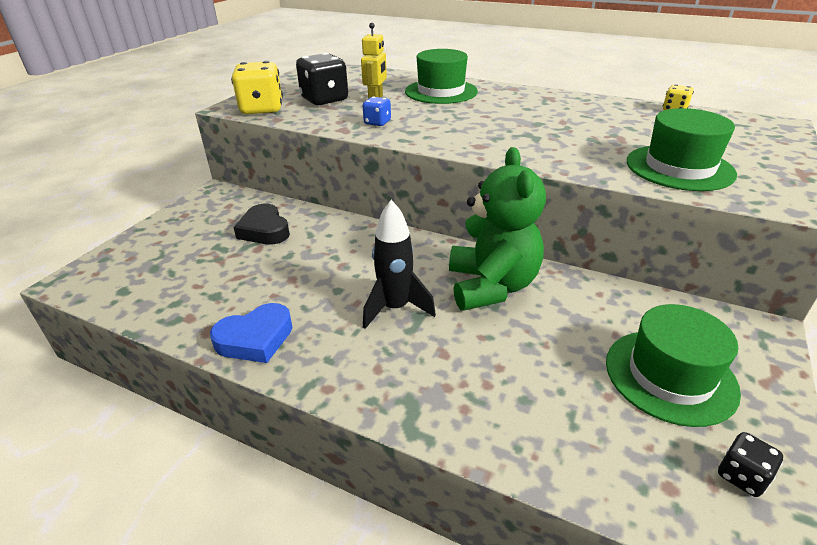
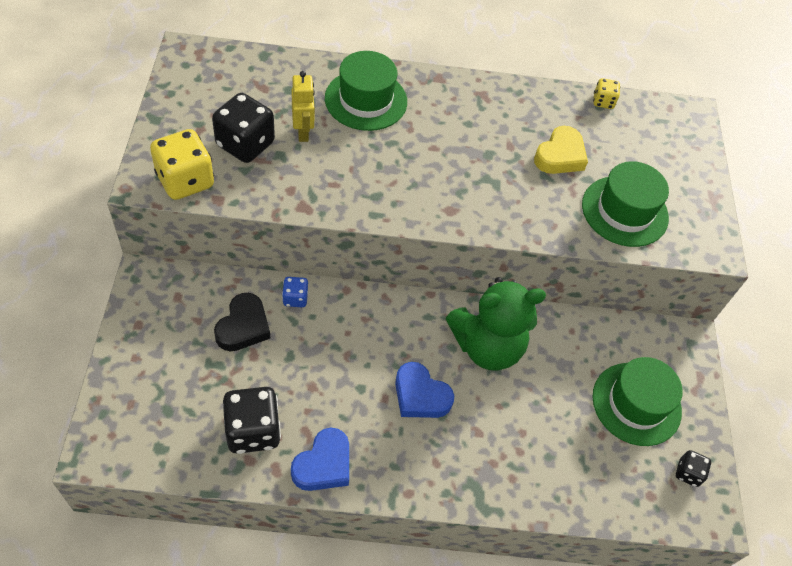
camera: 30 degrees left, 20 degrees up
(211, 297) = (253, 431): none -> black dice
(264, 230) = (243, 326): black heart -> black heart turned 105 degrees counterclockwise
(377, 123) = (332, 185): blue dice -> blue dice (295, 298)
(395, 308) = (420, 395): black rocket -> blue heart
(491, 286) = (487, 346): green teddy bear -> green teddy bear turned 105 degrees clockwise
(614, 131) = (560, 156): none -> yellow heart

